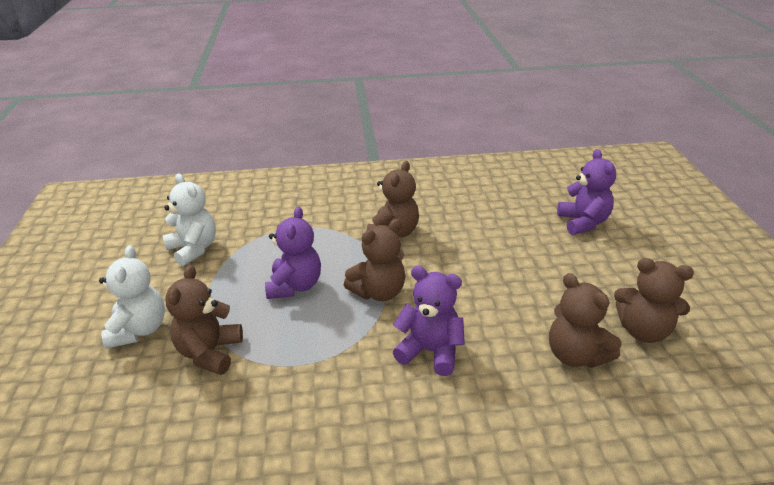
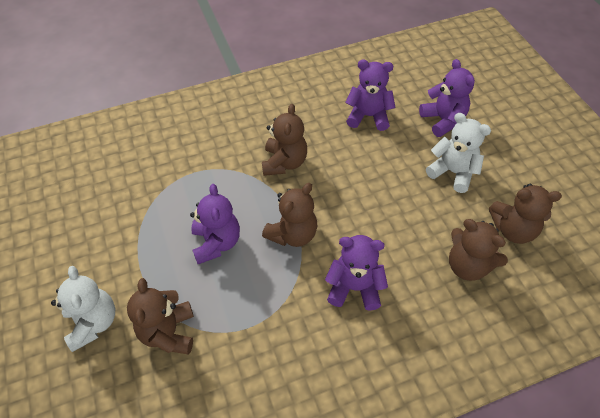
camera: 15 degrees left, 20 degrees up
(194, 249) = (104, 218): white teddy bear -> white teddy bear (452, 172)
(499, 208) = (368, 116): none -> purple teddy bear

